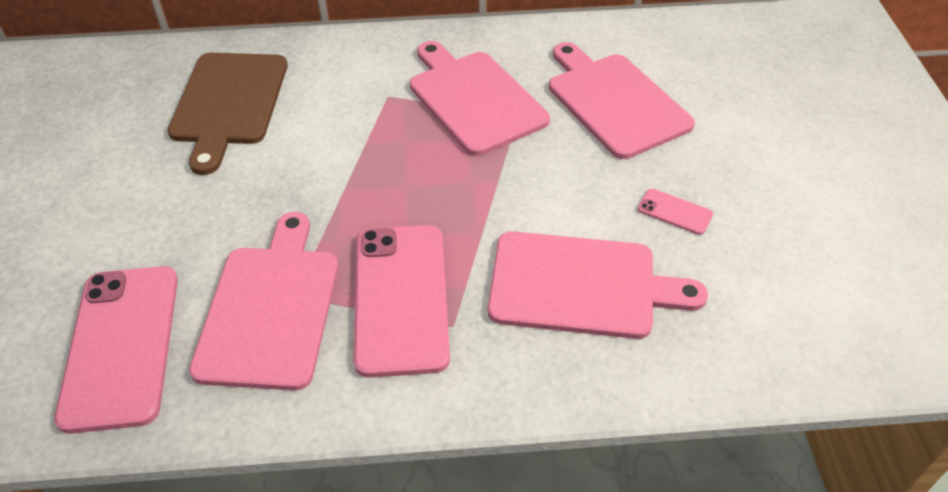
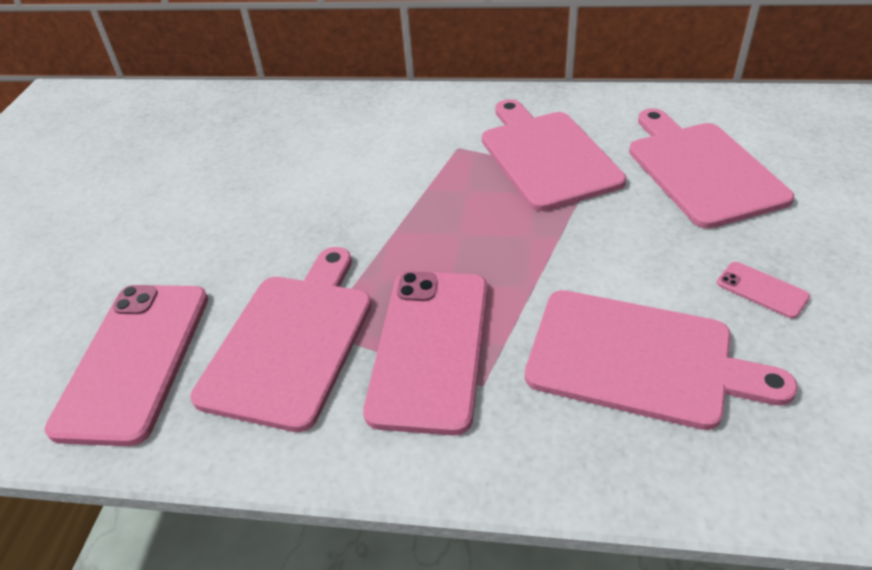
camera: 15 degrees right, 5 degrees down
(229, 103) = (301, 143): brown cutting board -> none

